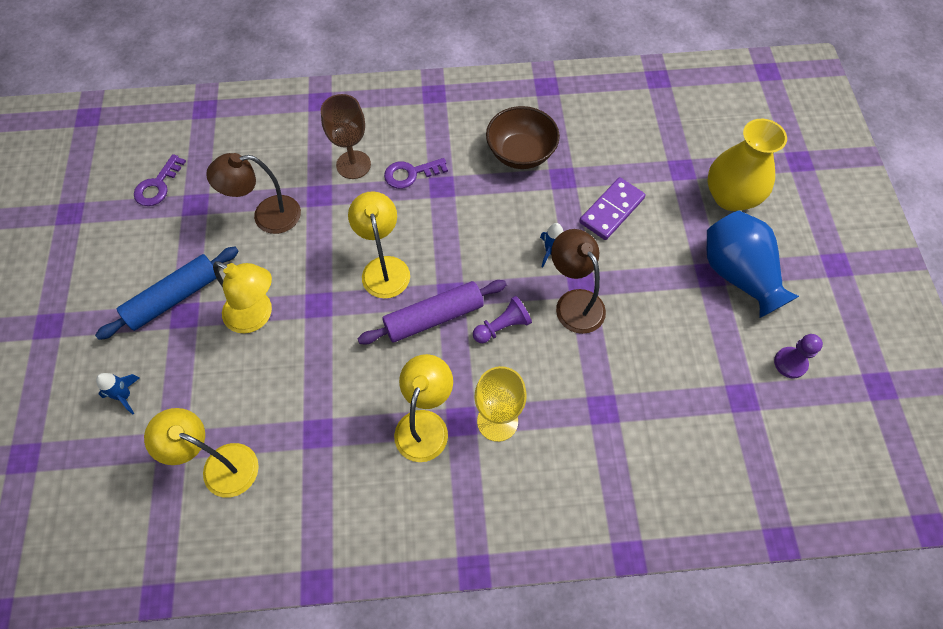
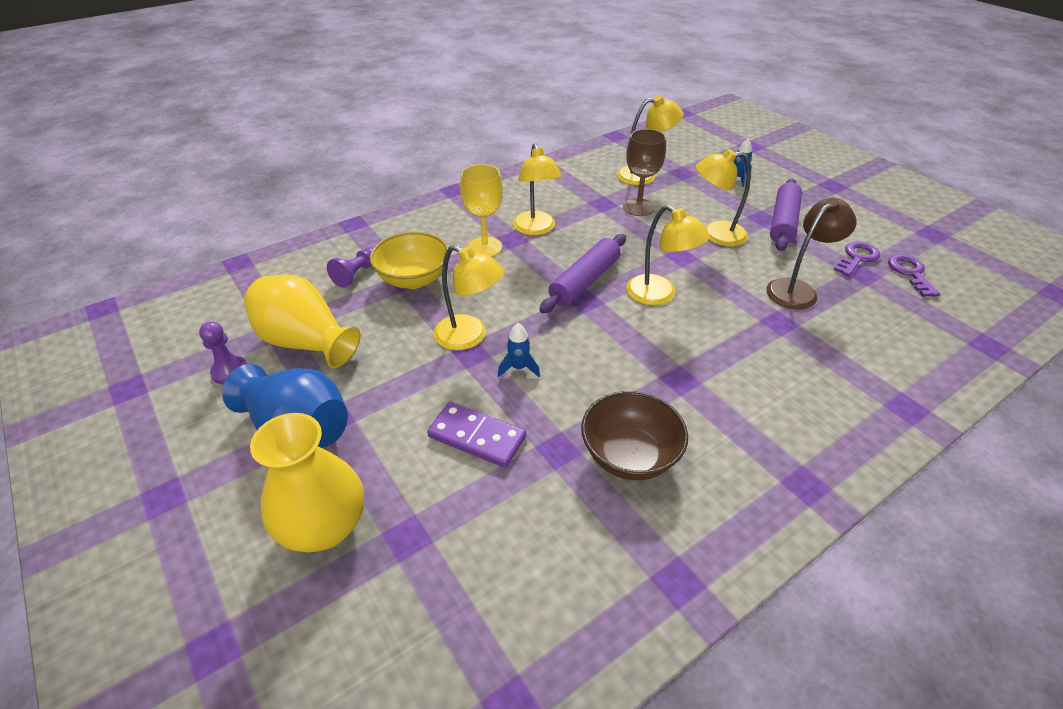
camera: 150 degrees right, 20 degrees down
(174, 298) = (783, 222): blue rolling pin -> purple rolling pin
(353, 165) = (785, 360): brown goblet -> brown goblet (638, 207)
(410, 174) = (723, 377): purple key -> purple key (857, 258)
(502, 326) = (523, 297): purple pawn -> purple pawn (356, 274)
(574, 302) = (469, 337): brown lamp -> yellow lamp
(594, 406) = (413, 279): none -> yellow bowl
(612, 210) = (477, 437): purple domino -> purple domino turned 75 degrees counterclockwise
(719, 367) = (306, 342): none -> yellow vase

